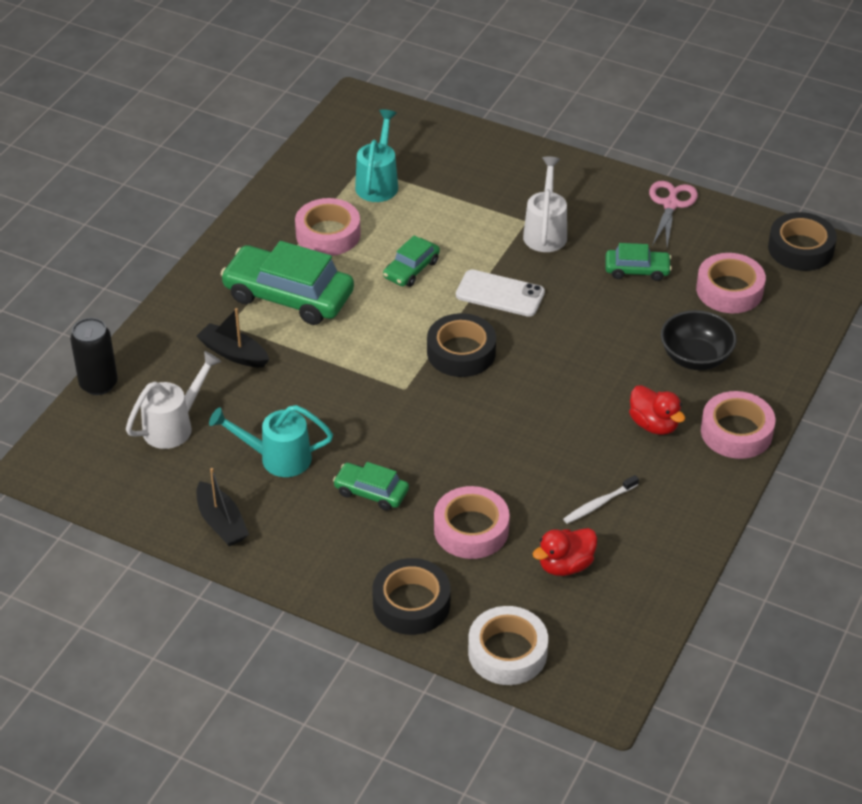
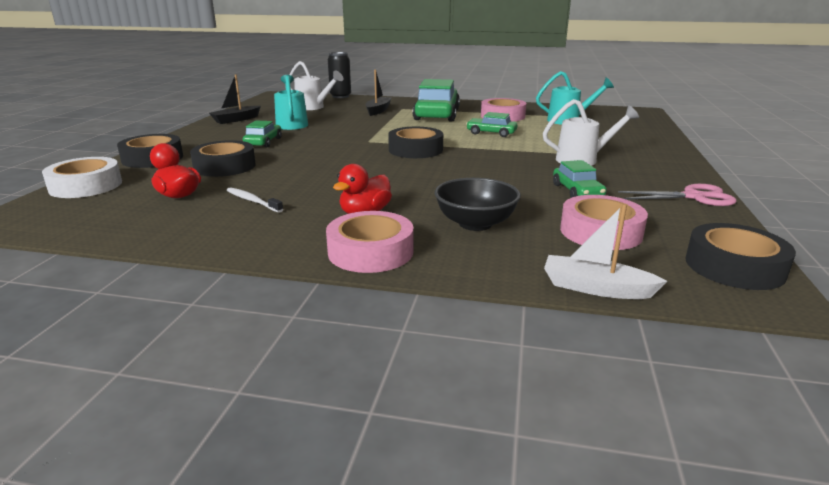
camera: 75 degrees right, 20 degrees down
(471, 529) = (225, 166): pink tape -> black tape
(500, 294) = (491, 154): white phone -> none
(817, 327) = (596, 288): none -> white boat

